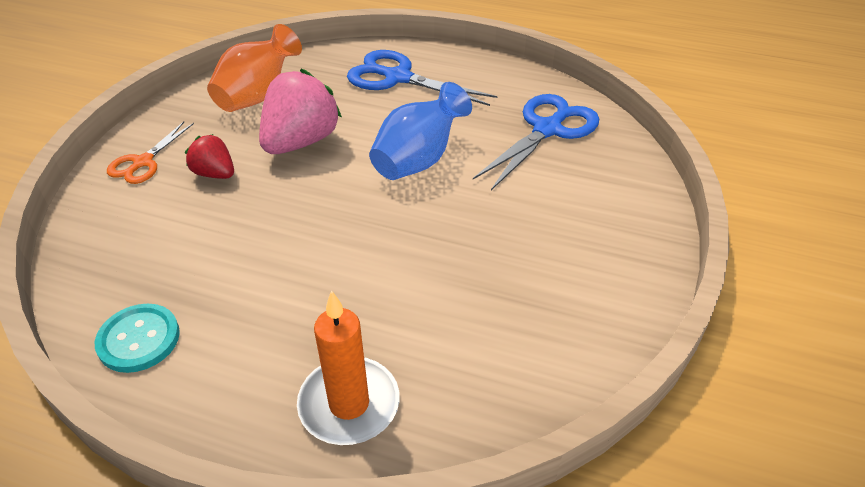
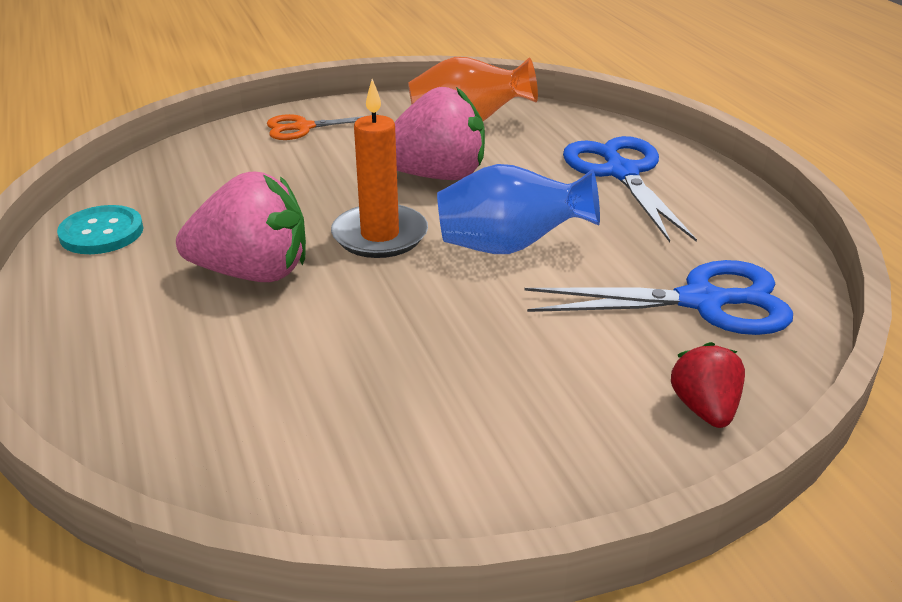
camera: 50 degrees right, 10 degrees down
(215, 174) = (333, 162): red strawberry -> red strawberry (704, 409)
(306, 282) = (253, 273): none -> pink strawberry
(349, 404) = (123, 372): orange candle -> orange candle (380, 235)

